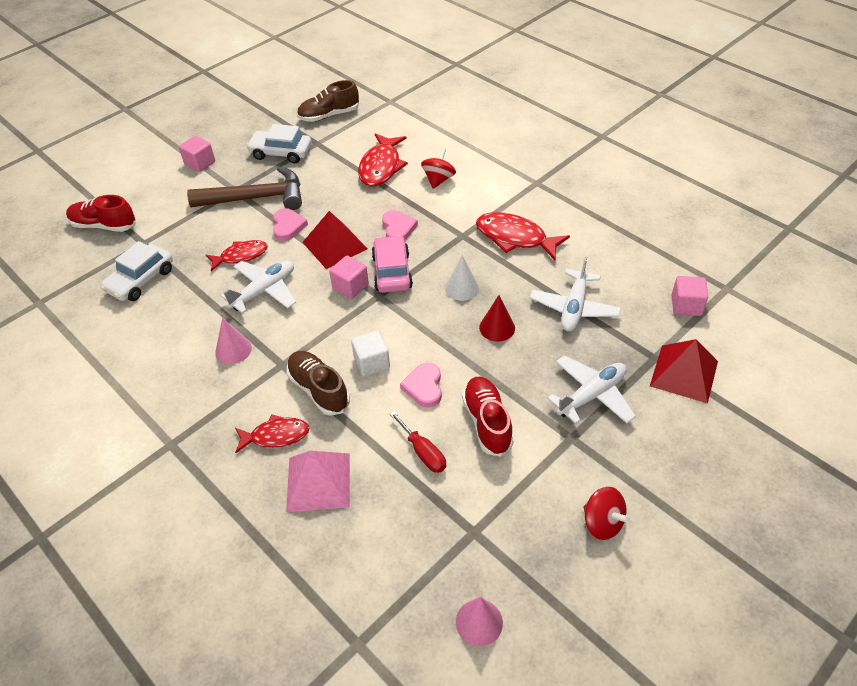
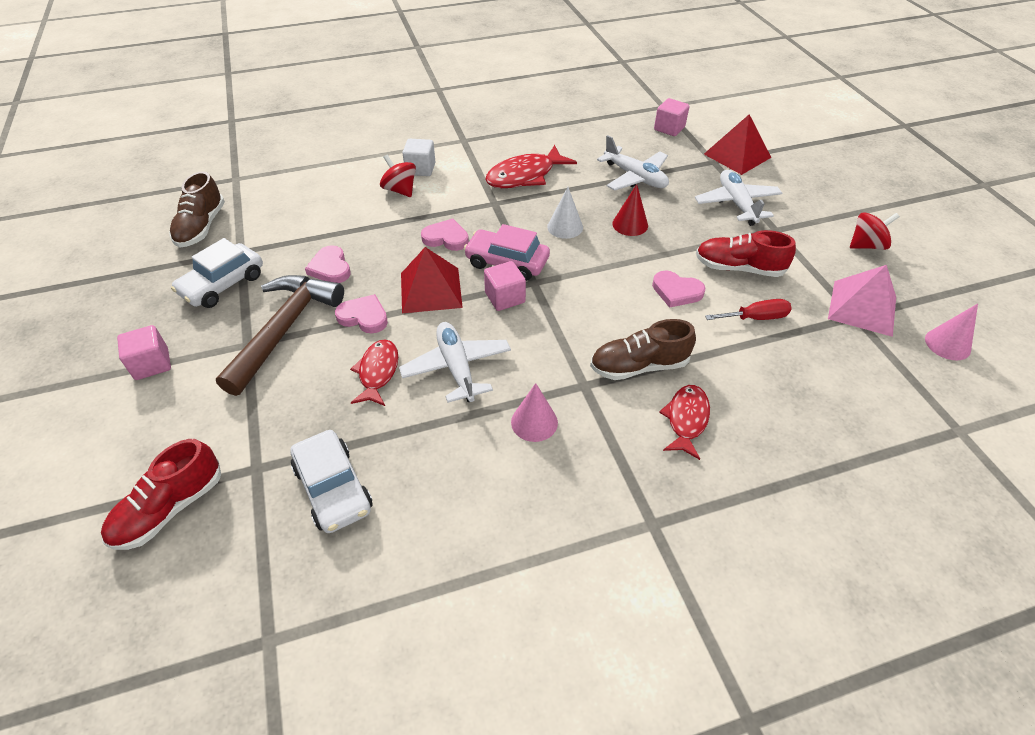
camera: 65 degrees left, 0 degrees up
(318, 482) = (763, 403): pink pyramid -> pink pyramid (862, 308)
(326, 189) = (330, 268): none -> pink heart
(372, 363) = (624, 316): white cube -> white cube (420, 169)
(381, 167) = (338, 219): red fish -> none

